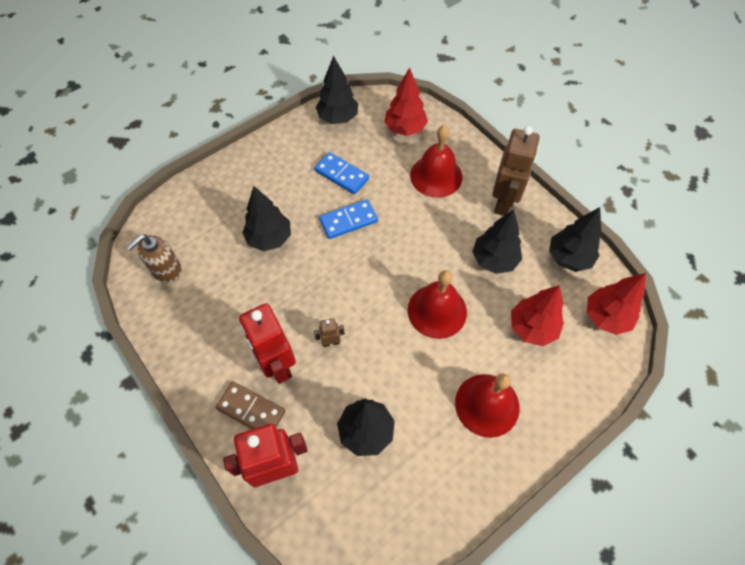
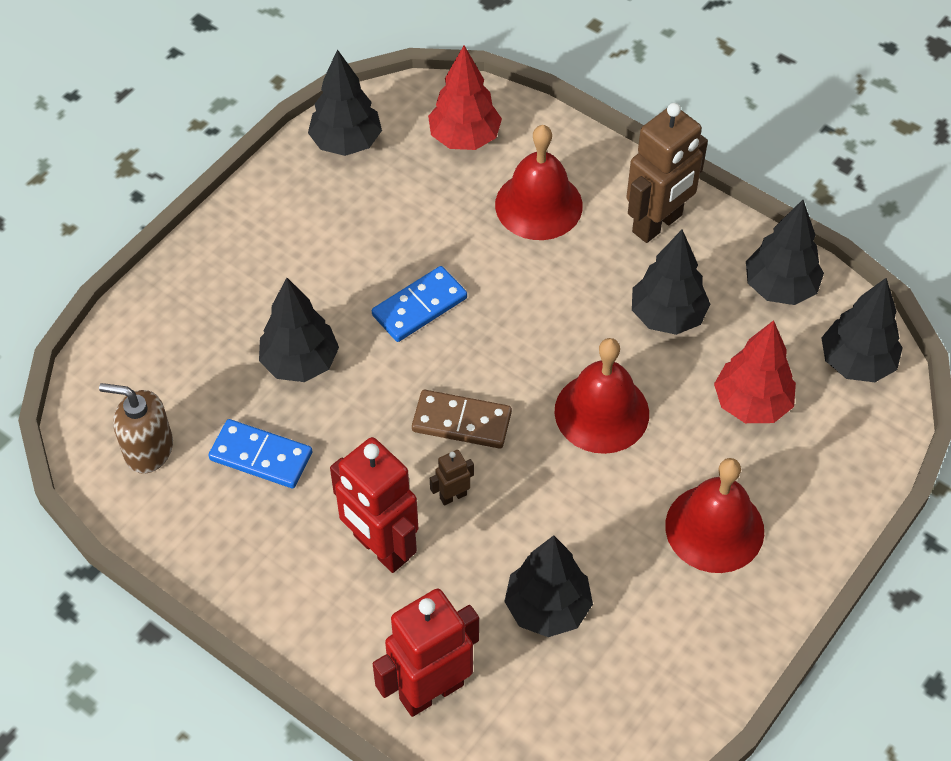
camera: 15 degrees left, 5 degrees down
(166, 270) = (148, 449): brown soap dispenser -> brown soap dispenser turned 75 degrees clockwise
(251, 410) = (363, 622): brown domino -> brown domino (461, 422)
(341, 175) = (384, 236): blue domino -> blue domino (261, 456)
(503, 202) = (657, 224): brown robot -> brown robot turned 45 degrees clockwise
(606, 317) = (856, 363): red tree -> black tree

